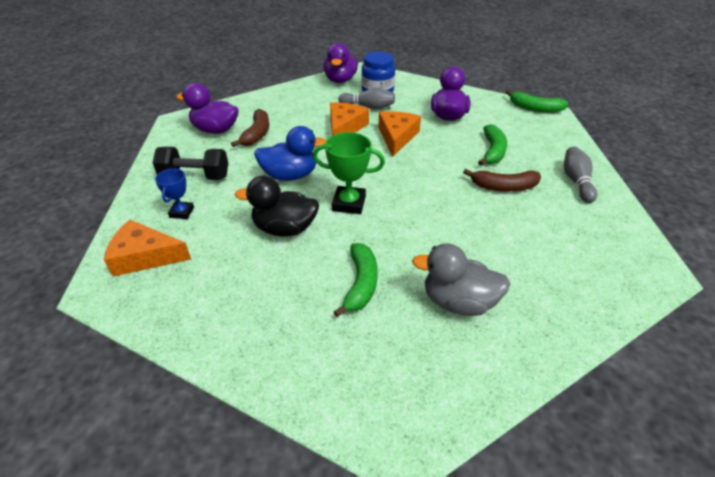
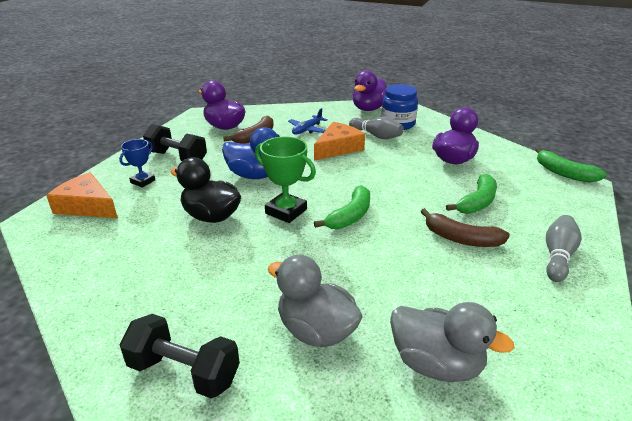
camera: 25 degrees right, 10 degrees down
(301, 115) = (307, 130): none -> blue plane
(361, 284) = (236, 282): green banana -> green banana (350, 216)
(384, 377) = (184, 372): none -> black dumbbell
(397, 137) = (382, 167): orange cheese -> none
(558, 295) = (436, 364): none -> grey duck

